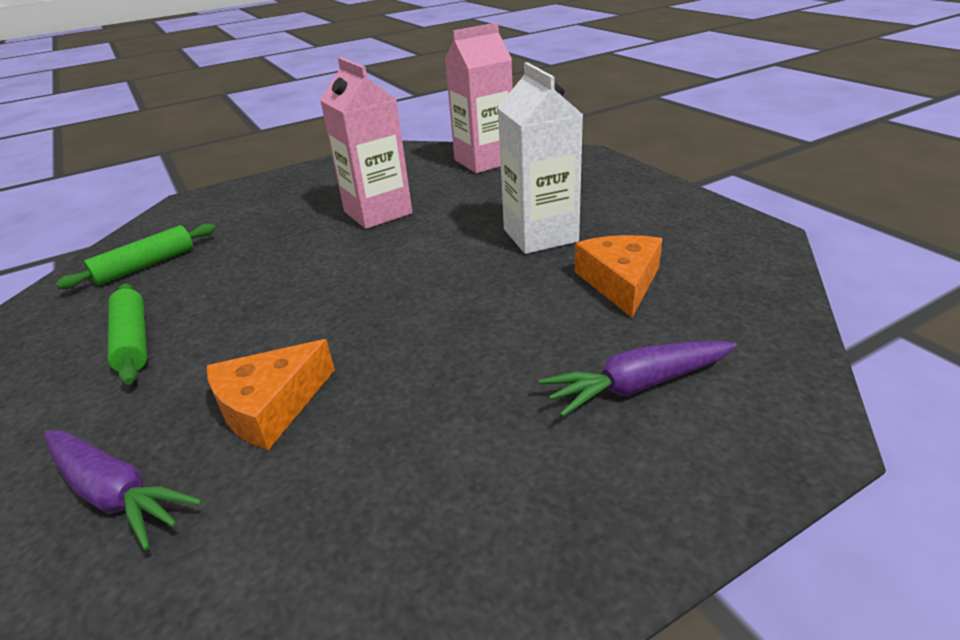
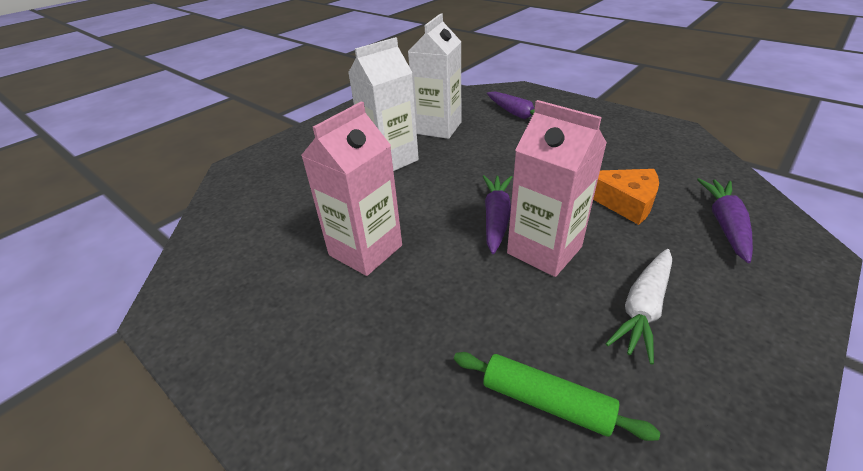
camera: 110 degrees left, 5 degrees up
(133, 341) = (643, 308): green rolling pin -> white carrot
(350, 287) = (496, 218): none -> purple carrot
(484, 161) = (237, 217): pink carton -> pink carton (544, 250)
(620, 282) = (438, 128): orange cheese -> white carton

